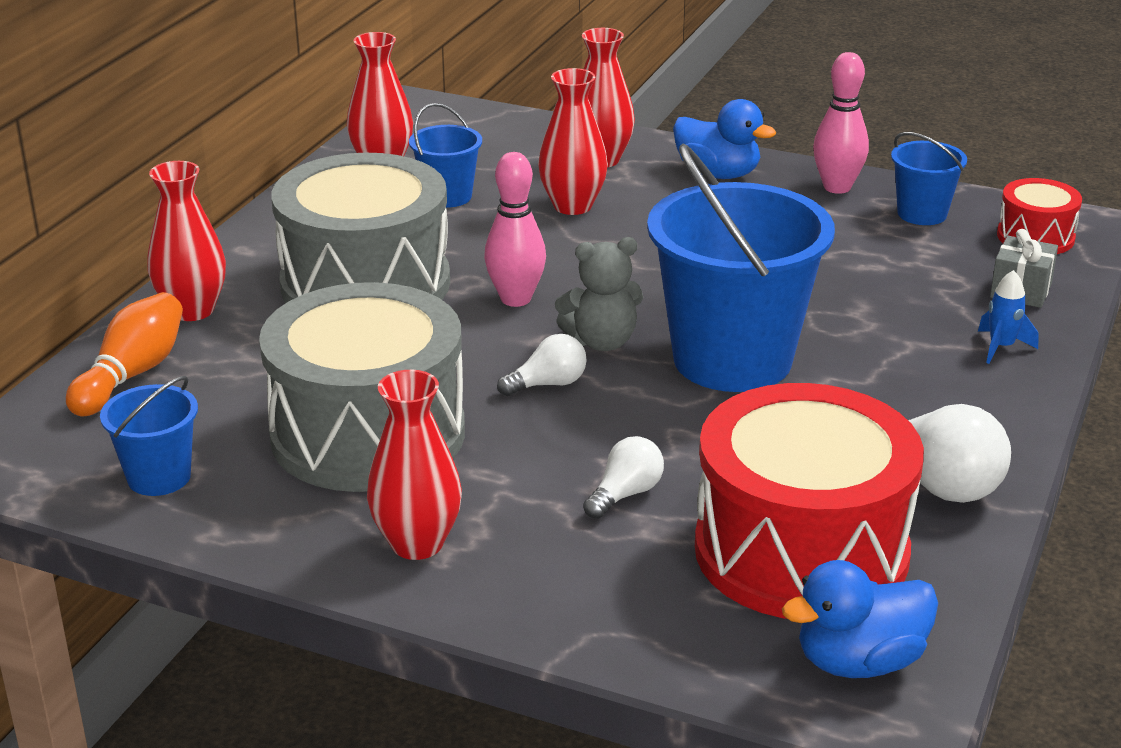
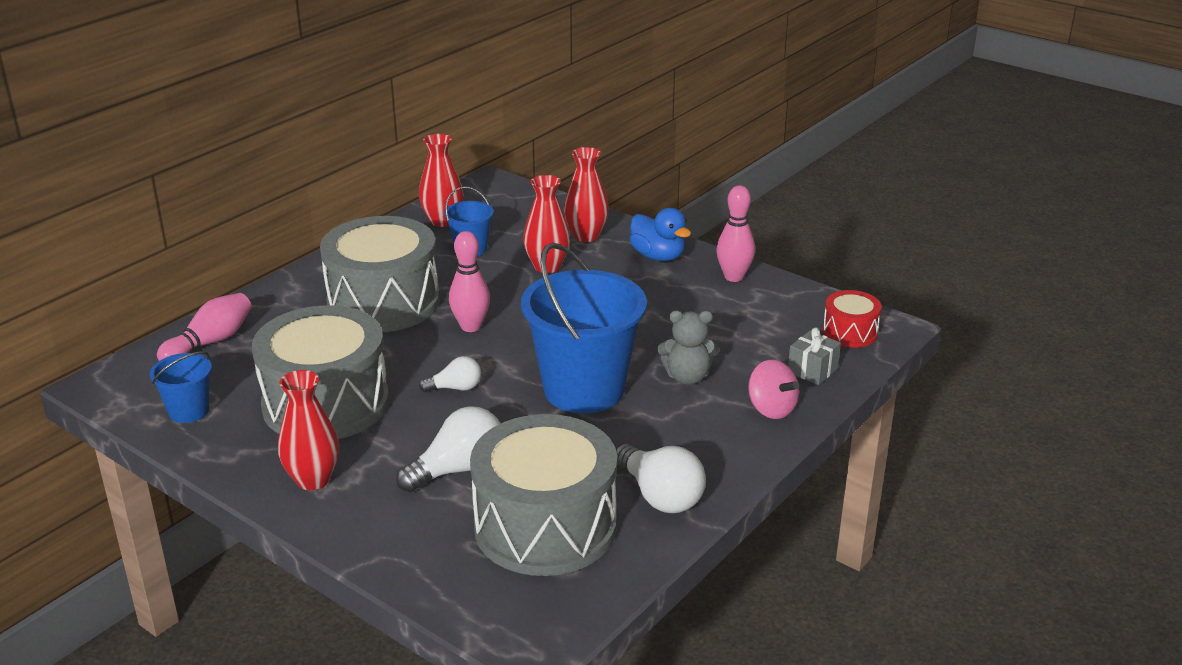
camera: 15 degrees right, 0 degrees up
(132, 374) = (210, 342): orange bowling pin -> pink bowling pin
(192, 310) = (269, 305): red vase -> none
(601, 342) = (507, 364): grey teddy bear -> grey teddy bear (687, 377)
(625, 494) = (458, 470): white light bulb -> white light bulb, size x1.71
(801, 551) = (545, 527): red drum -> grey drum
(859, 662) = (535, 606): blue duck -> none
(922, 214) = (780, 304): blue bucket -> none
(1001, 347) = (771, 409): blue rocket -> pink spinning top

